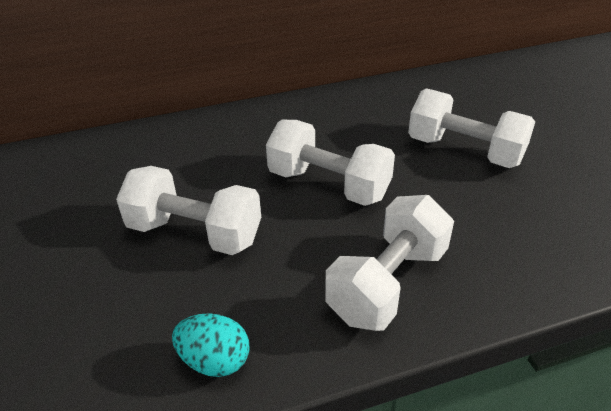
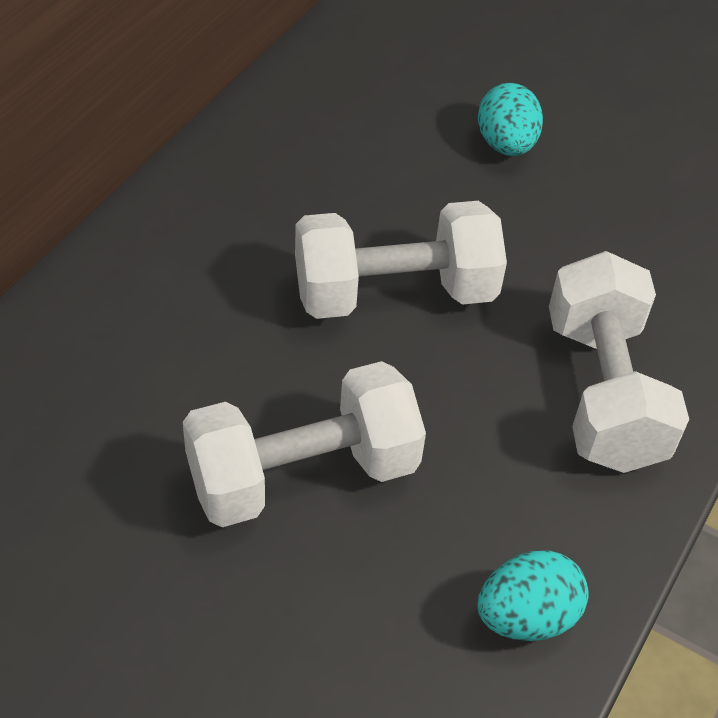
camera: 45 degrees left, 10 degrees up
(464, 151) = (506, 145): white dumbbell -> turquoise egg

